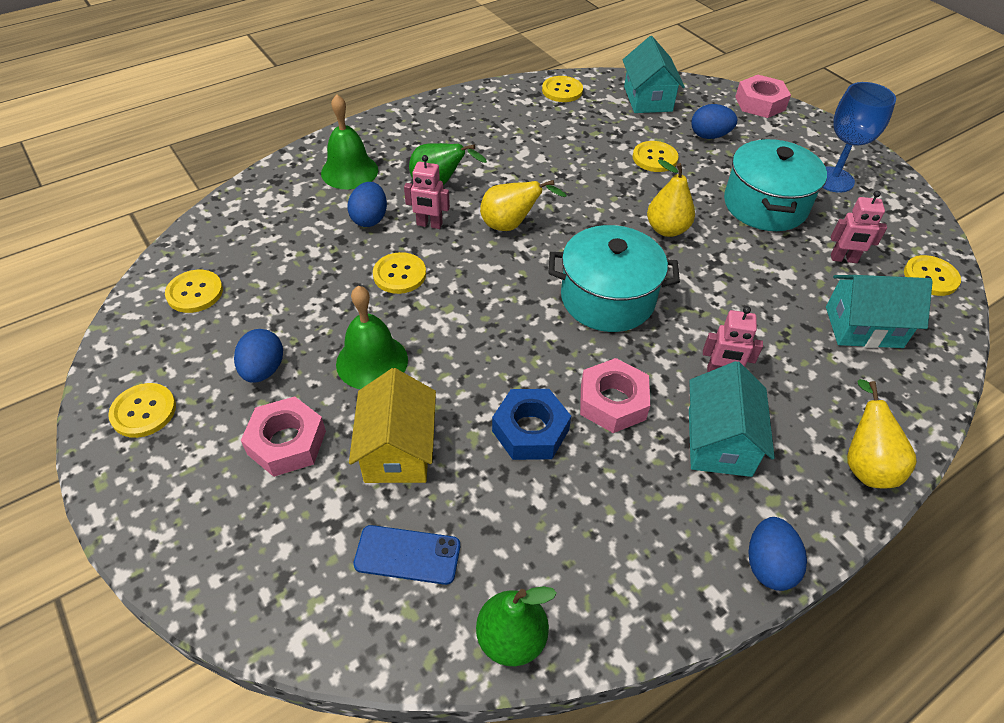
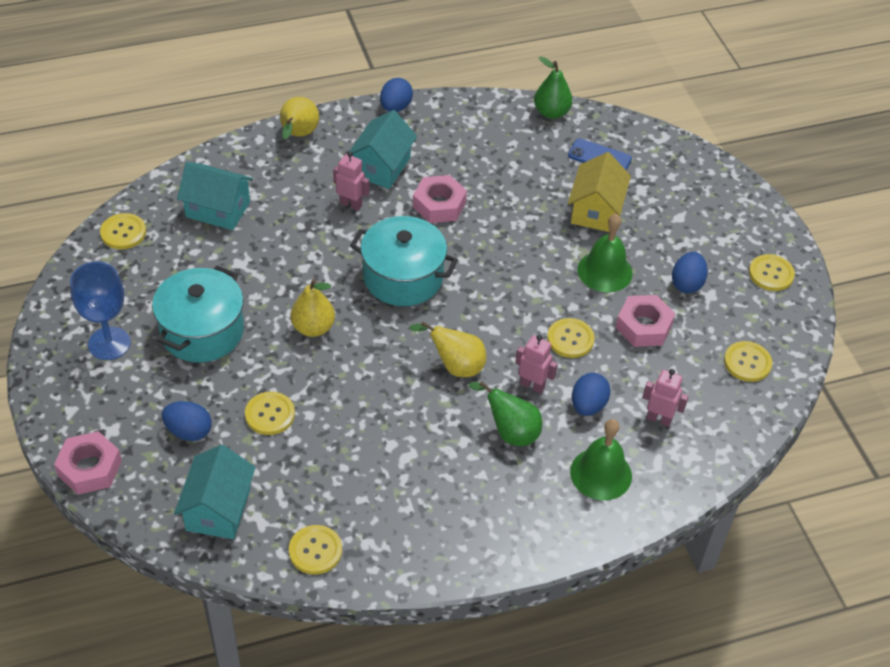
camera: 165 degrees left, 0 degrees up
(286, 442) = (669, 231): pink nut -> pink nut (643, 326)
(530, 430) = (503, 201): blue nut -> none
(843, 259) = (180, 264): pink robot -> pink robot (659, 419)

